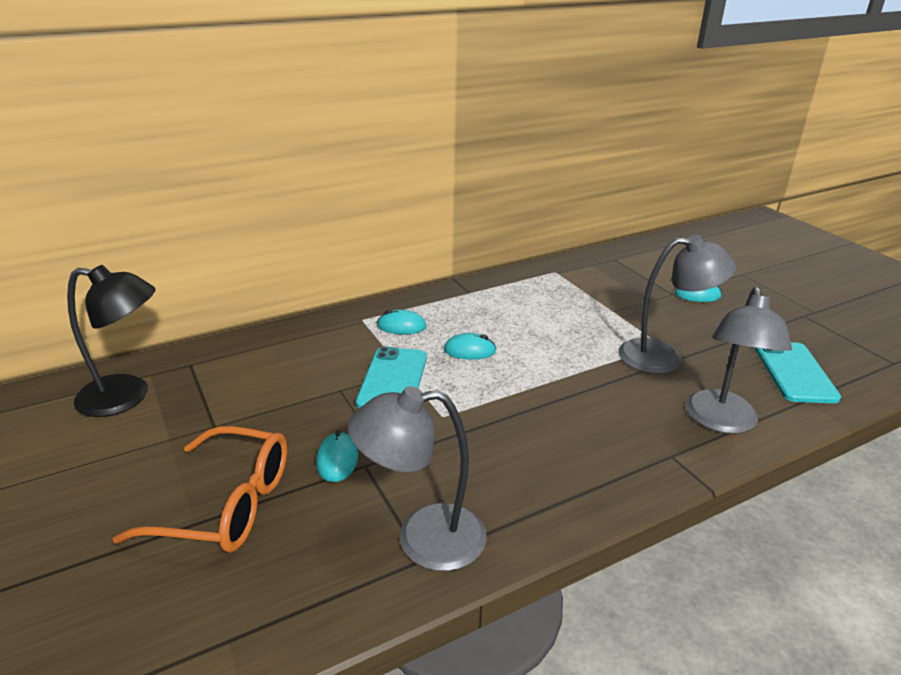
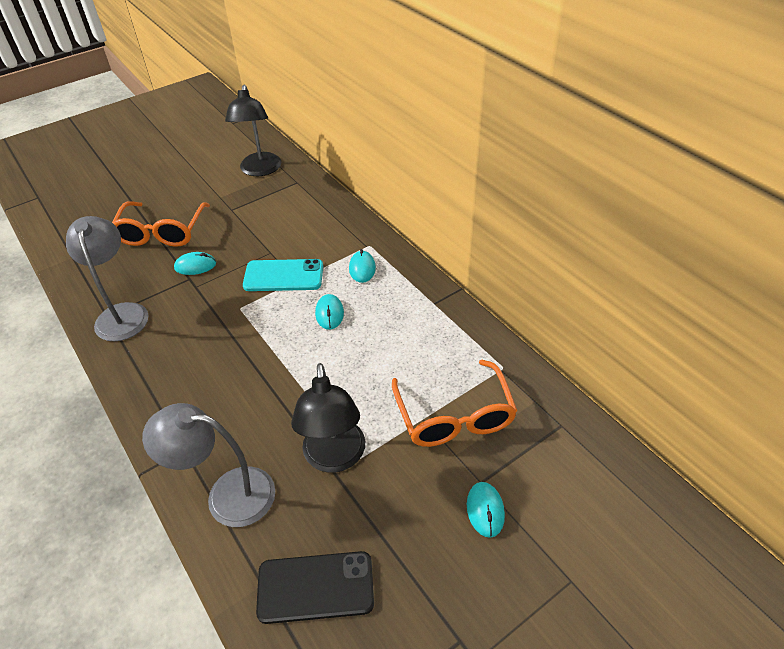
camera: 85 degrees right, 15 degrees up
(608, 297) = (454, 415): none -> orange glasses
(663, 357) = (335, 458): grey lamp -> black lamp
(794, 372) = (315, 587): turquoise phone -> black phone

